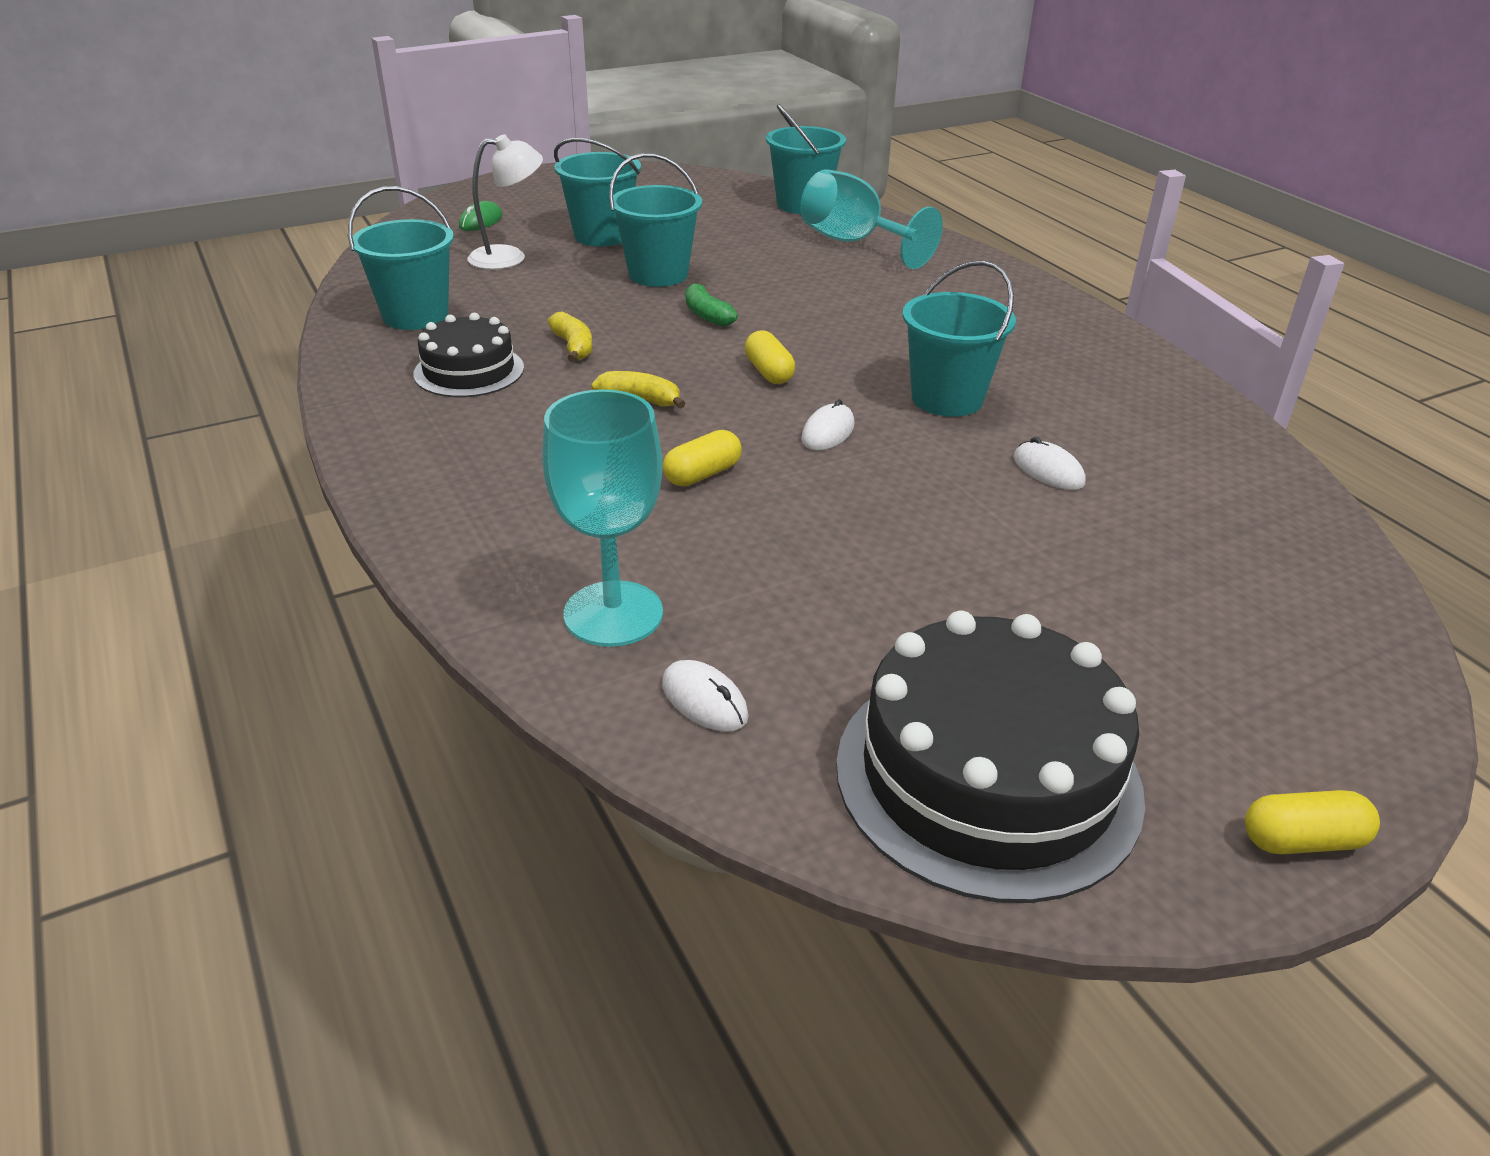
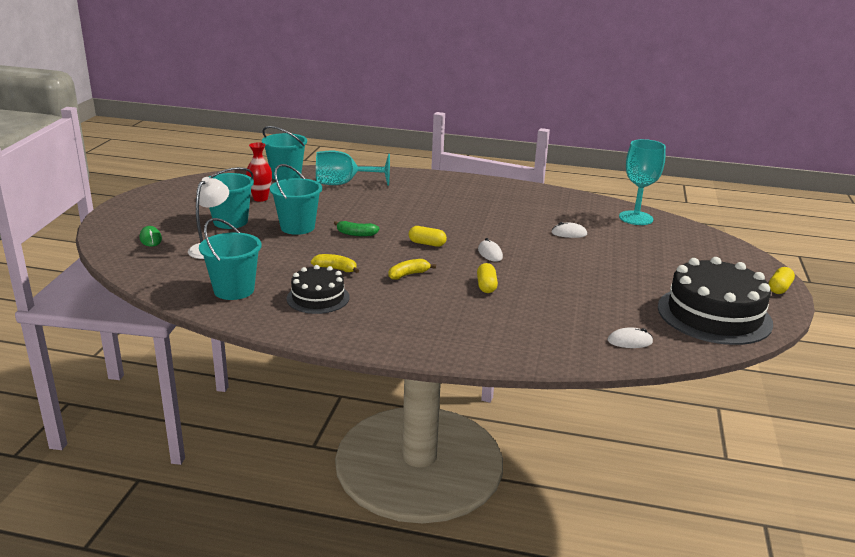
camera: 50 degrees left, 10 degrees down
(613, 614) = (559, 337): turquoise goblet -> turquoise goblet (635, 218)
(701, 222) = (260, 198): none -> red vase
(947, 398) = (498, 226): turquoise bucket -> none

